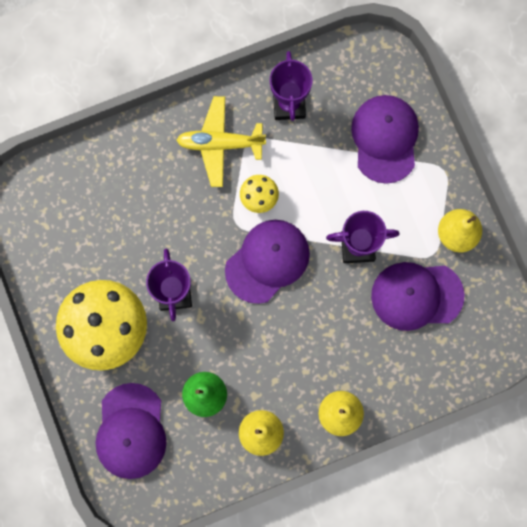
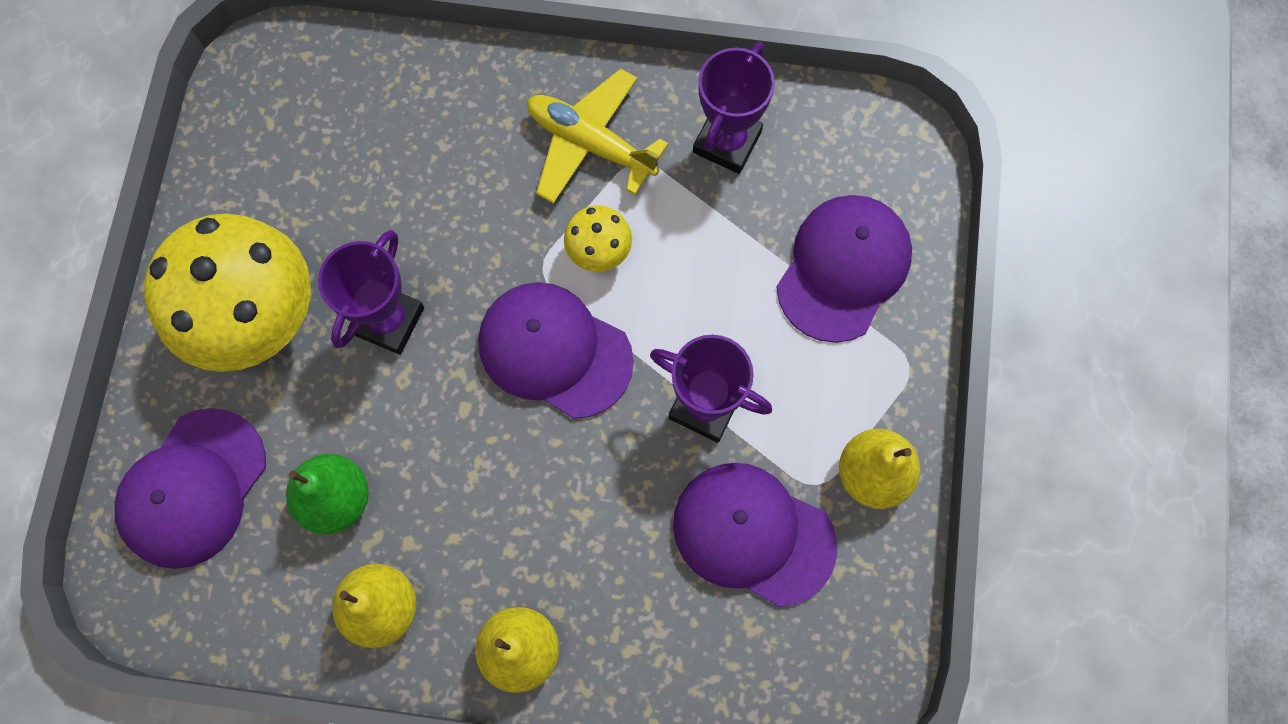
camera: 30 degrees right, 5 degrees down
(267, 261) = (554, 351): purple cap -> purple cap turned 135 degrees counterclockwise

